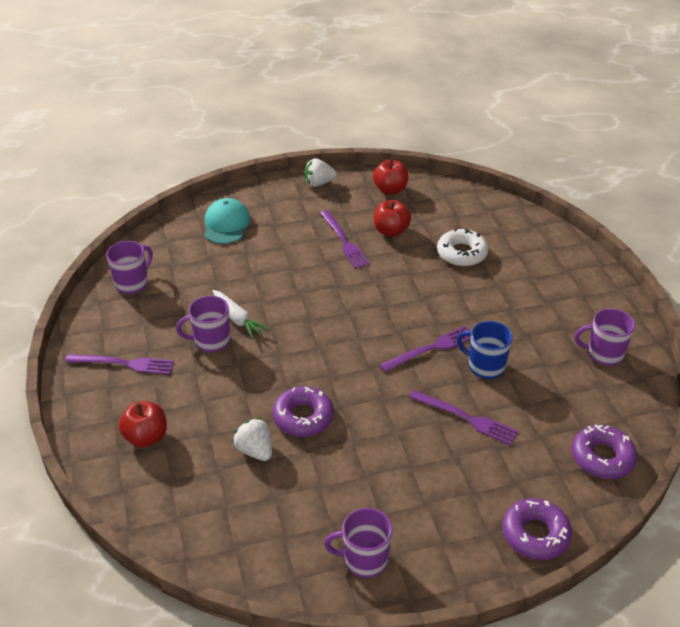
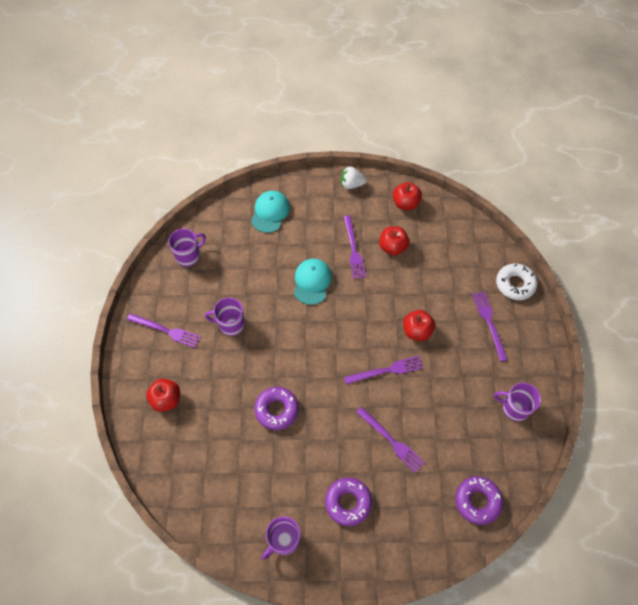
camera: 15 degrees right, 20 degrees up
(238, 319) = (254, 308): white carrot -> none
(255, 450) = (236, 430): white strawberry -> none
(303, 280) = (312, 282): none -> turquoise cap
(364, 559) = (283, 540): purple mug -> purple mug turned 60 degrees counterclockwise
(453, 303) = (417, 331): none -> red apple
(461, 253) = (440, 283): white donut -> white donut (515, 284)
(485, 366) = (421, 397): blue mug -> none
(535, 534) = (406, 553): purple donut -> purple donut (348, 502)
(537, 279) = (489, 323): none -> purple fork

